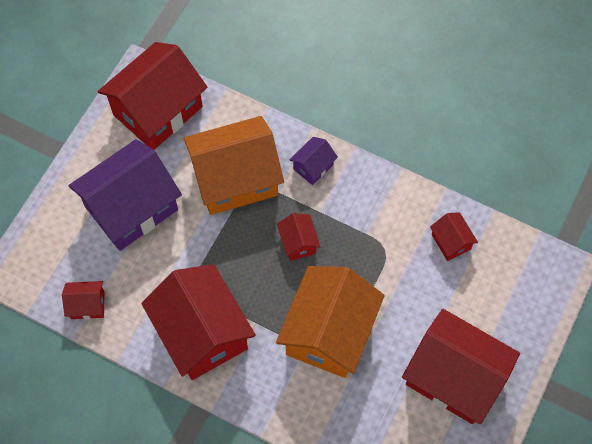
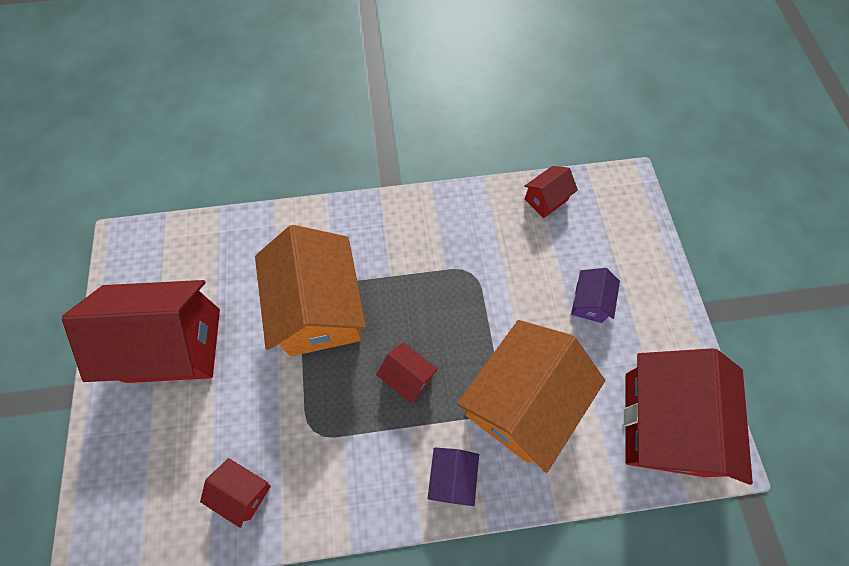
camera: 145 degrees right, 0 degrees up
(131, 208) = (589, 302): purple house -> purple house, size x0.44
(202, 333) = (433, 238): red house -> none

